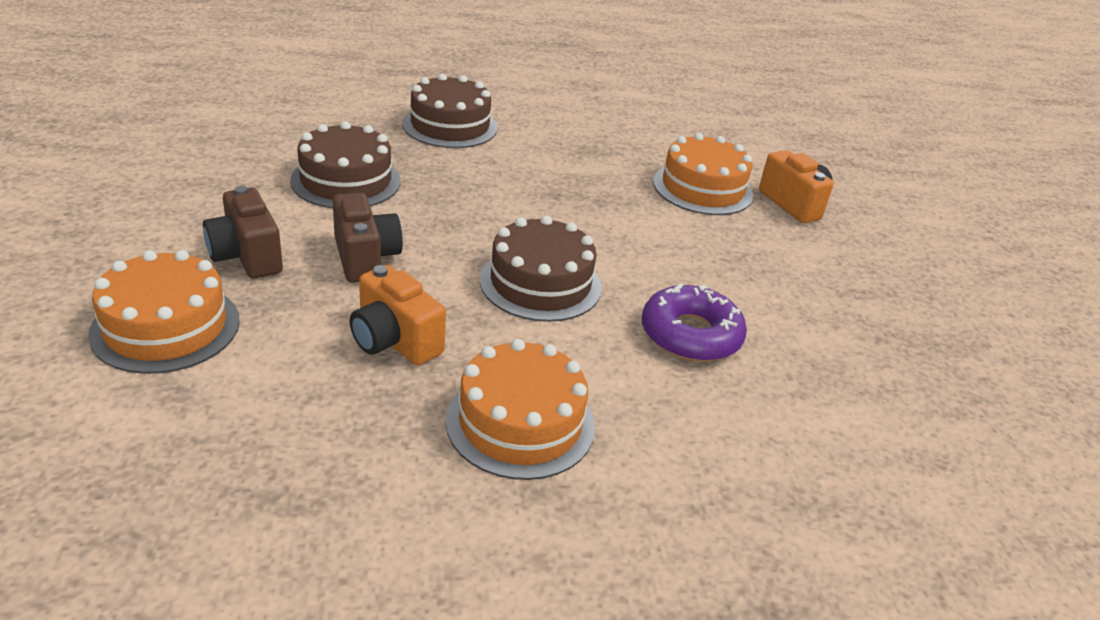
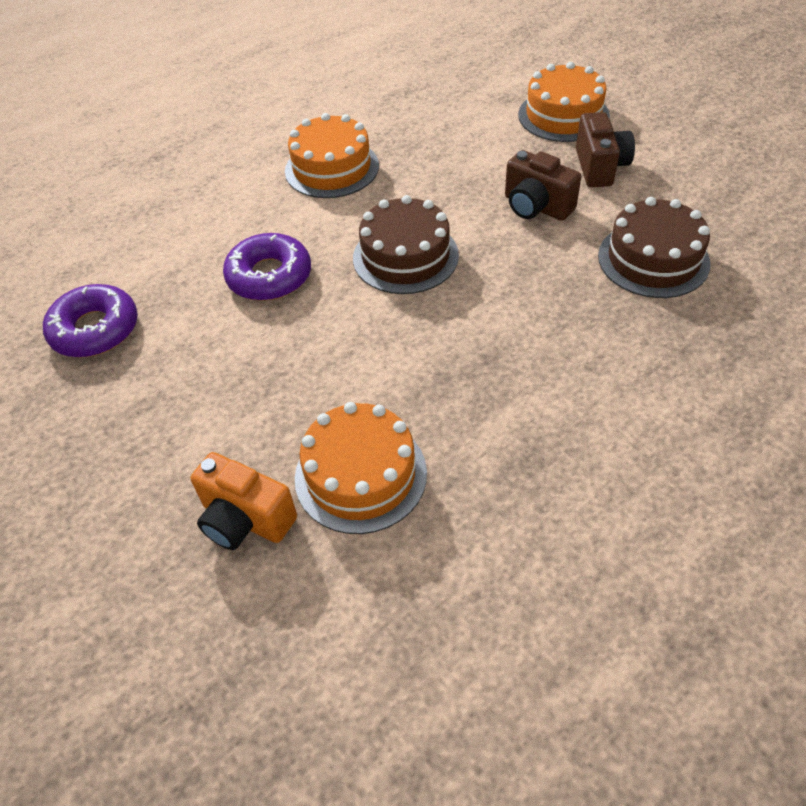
camera: 155 degrees right, 15 degrees up
(246, 256) = (600, 167): brown camera -> brown camera turned 60 degrees clockwise
(394, 341) = (445, 170): orange camera -> none
(450, 126) = (695, 394): brown cake -> none
(902, 376) = (95, 329): none -> purple donut

